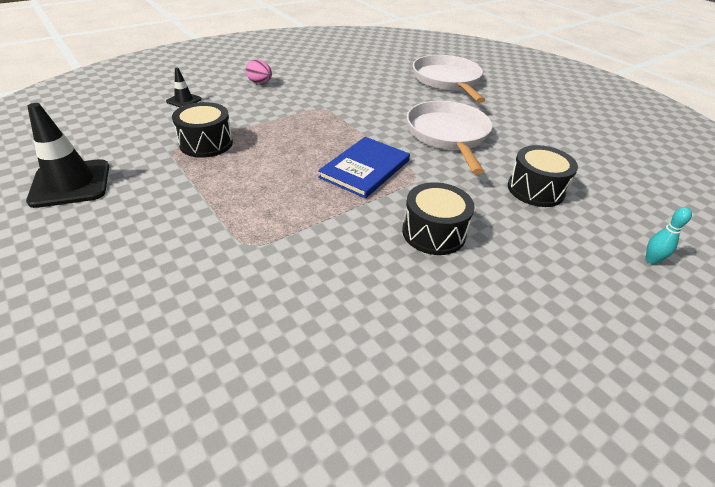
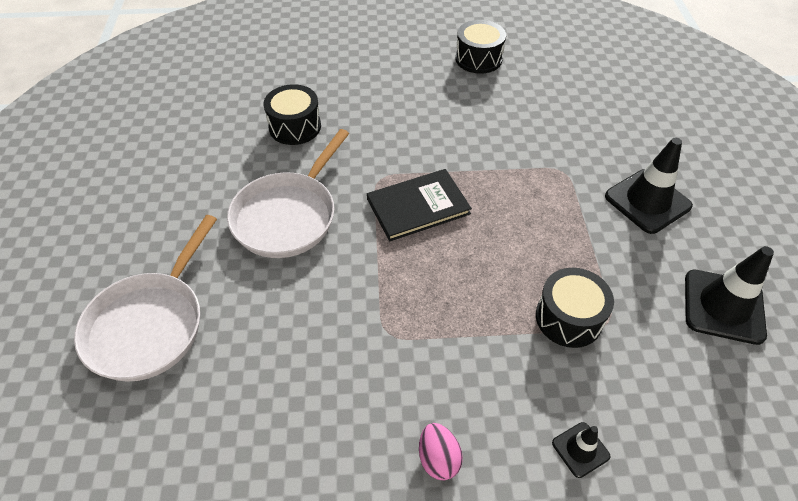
camera: 145 degrees left, 10 degrees up
(142, 246) = (647, 201): none -> black traffic cone
(365, 169) = (418, 206): blue book -> black book
(433, 233) = (418, 127): black drum -> black drum (478, 59)
(651, 260) = (299, 59): turquoise bowling pin -> none

